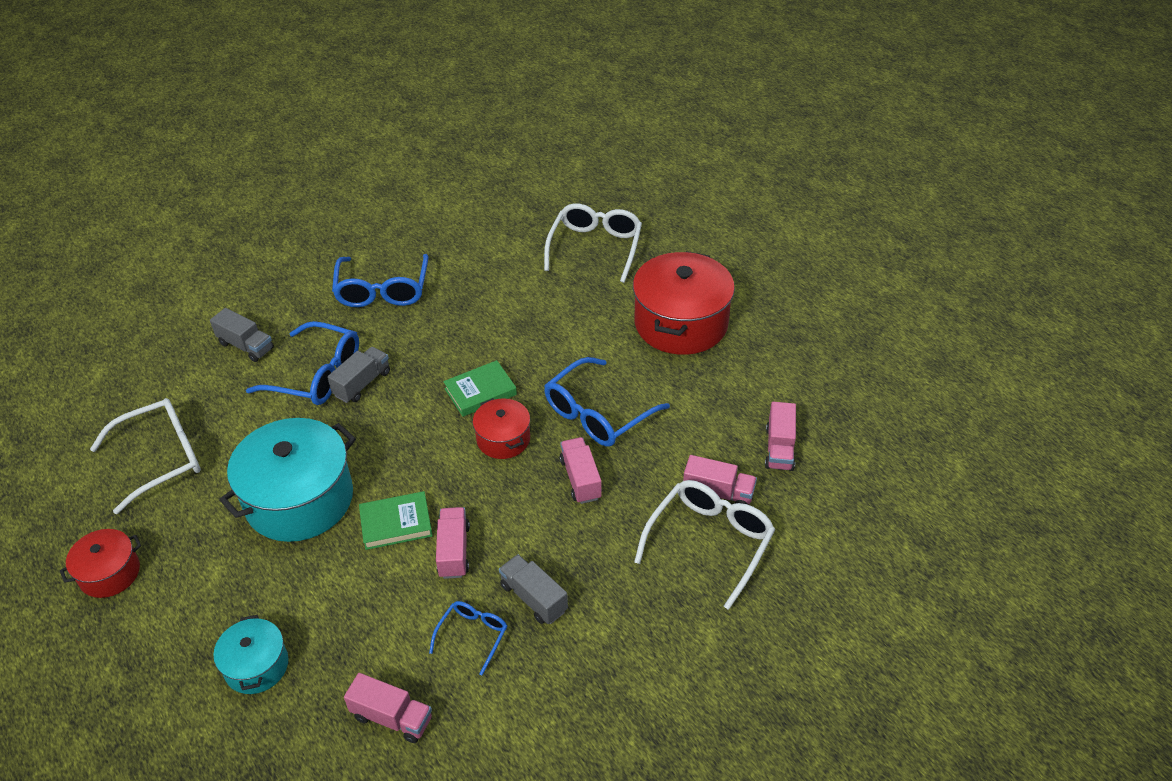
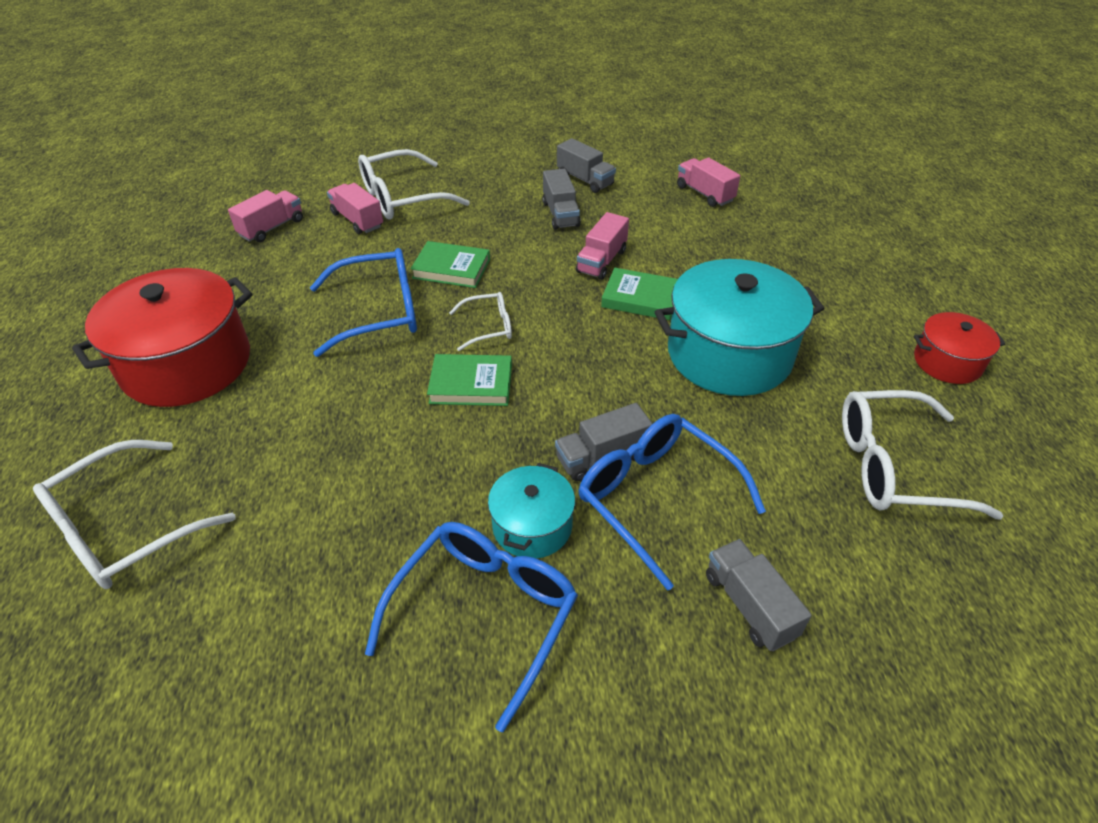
camera: 150 degrees left, 0 degrees up
(256, 666) = (801, 250): turquoise pot -> turquoise pot (532, 526)
(473, 635) = (621, 211): blue glasses -> none
(503, 439) = (489, 327): red pot -> white glasses
(544, 672) = (585, 180): none -> grey truck
(580, 479) = (451, 269): pink truck -> green book

